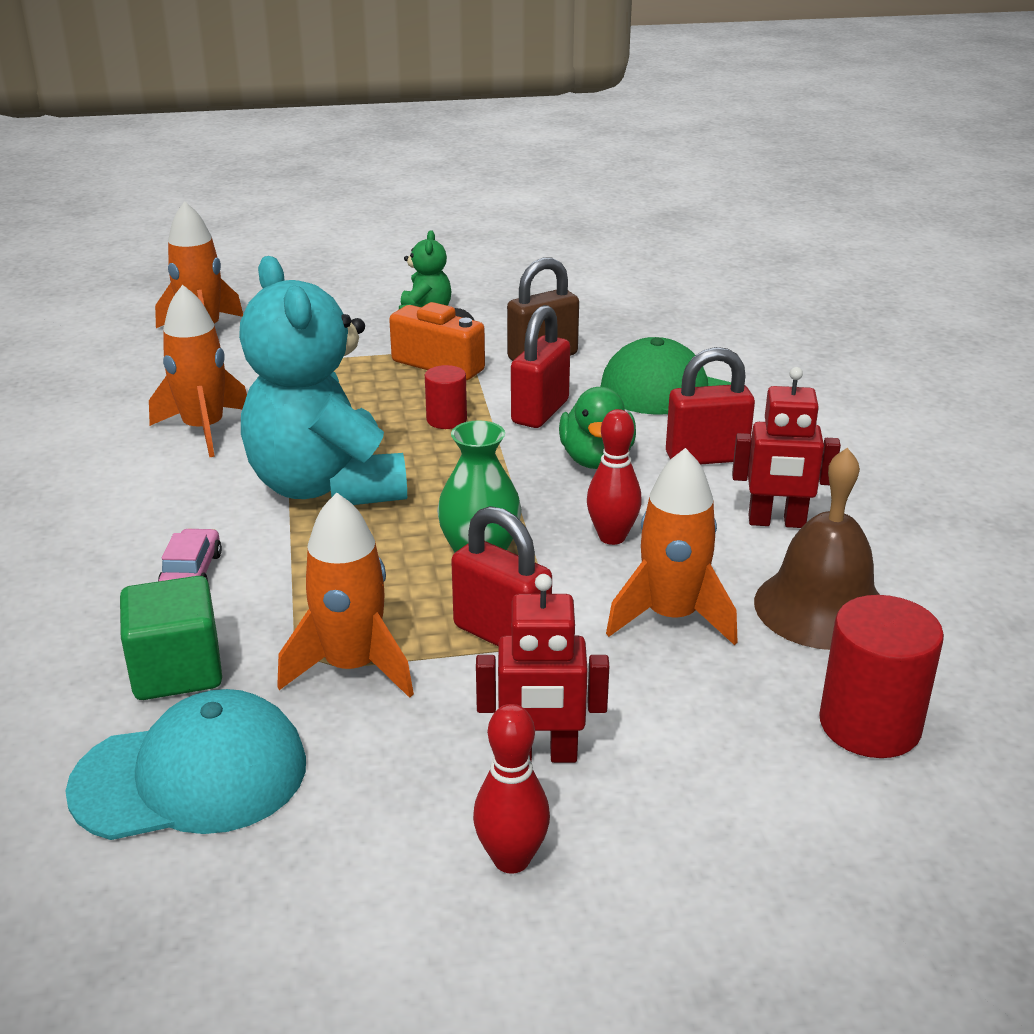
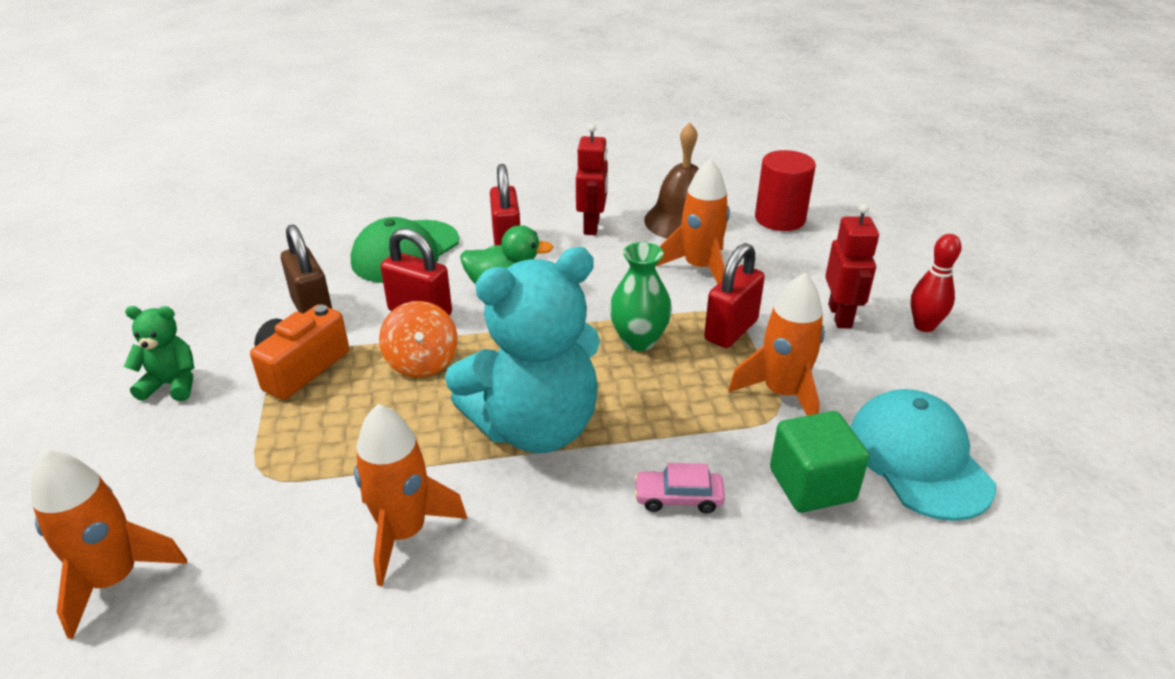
camera: 90 degrees left, 5 degrees up
(446, 420) = (422, 362): red cylinder -> orange spinning top
(612, 537) = (611, 285): red bowling pin -> none

